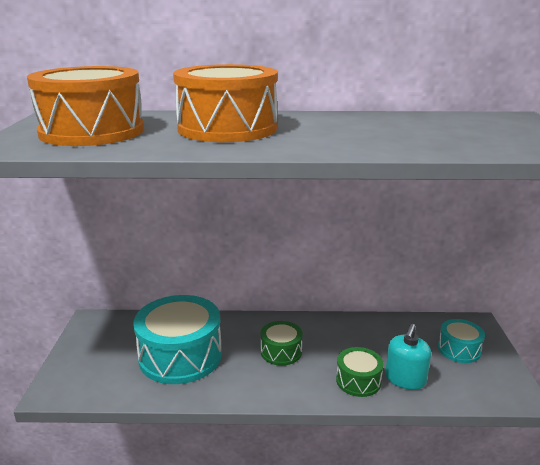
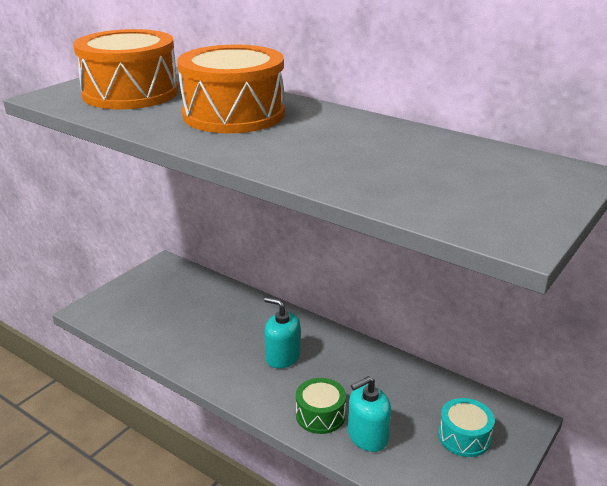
camera: 35 degrees right, 5 degrees up
(180, 356) = (198, 323): turquoise drum -> none
(281, 352) = (282, 357): green drum -> turquoise soap dispenser

